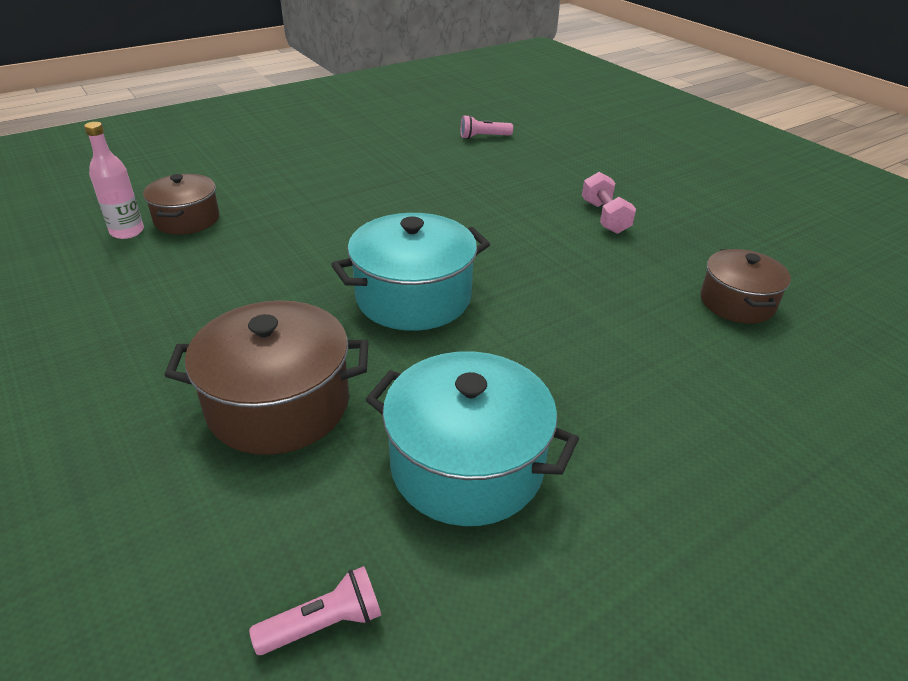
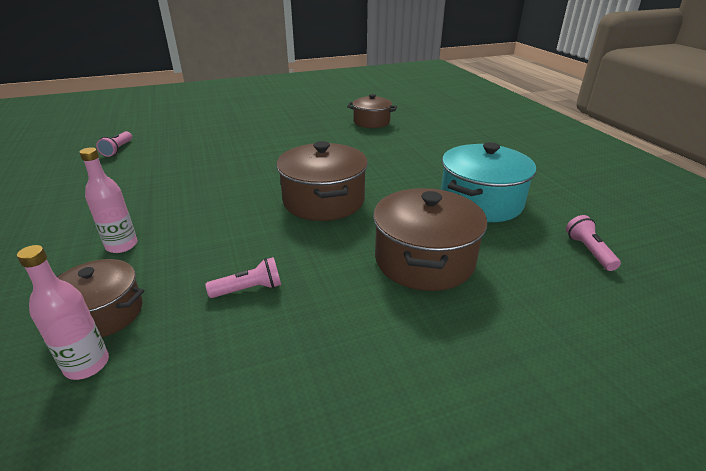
camera: 75 degrees left, 5 degrees down
(218, 281) = (249, 289): none -> pink flashlight
(288, 197) = (122, 245): none -> pink bottle
(413, 297) = (324, 201): turquoise pot -> brown pot
(605, 217) = (272, 133): pink dumbbell -> none

